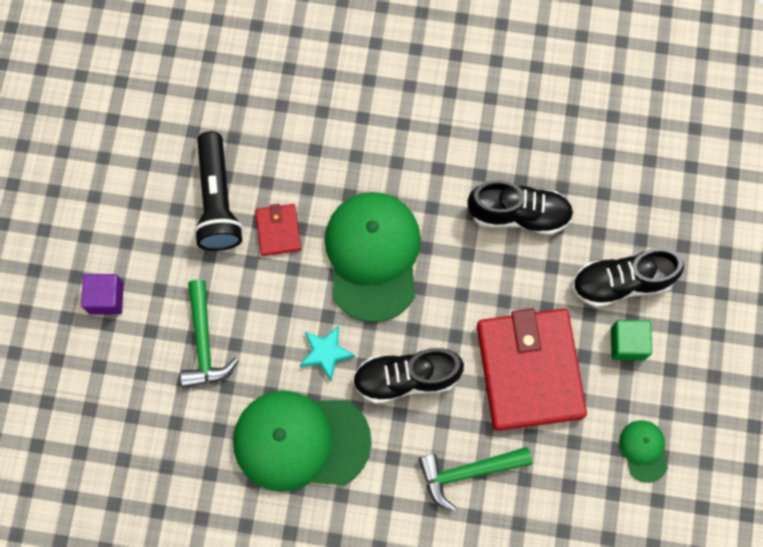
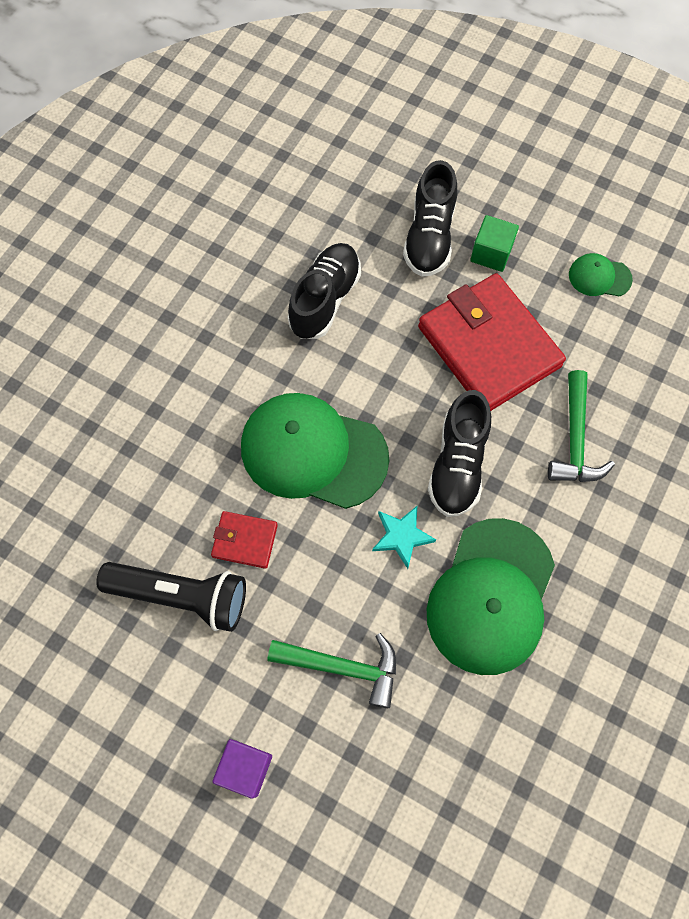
camera: 70 degrees left, 5 degrees down
(529, 370) = (489, 346): red wallet -> red wallet turned 45 degrees clockwise

